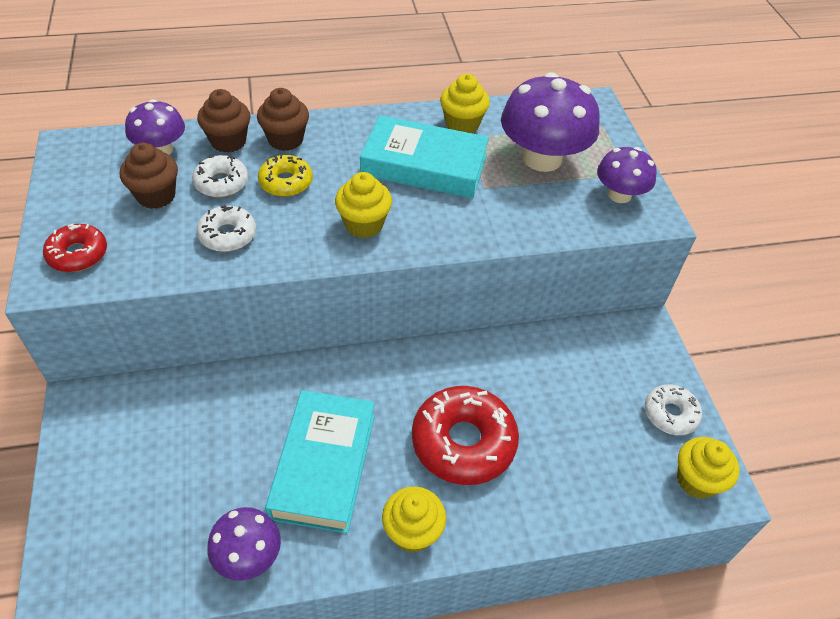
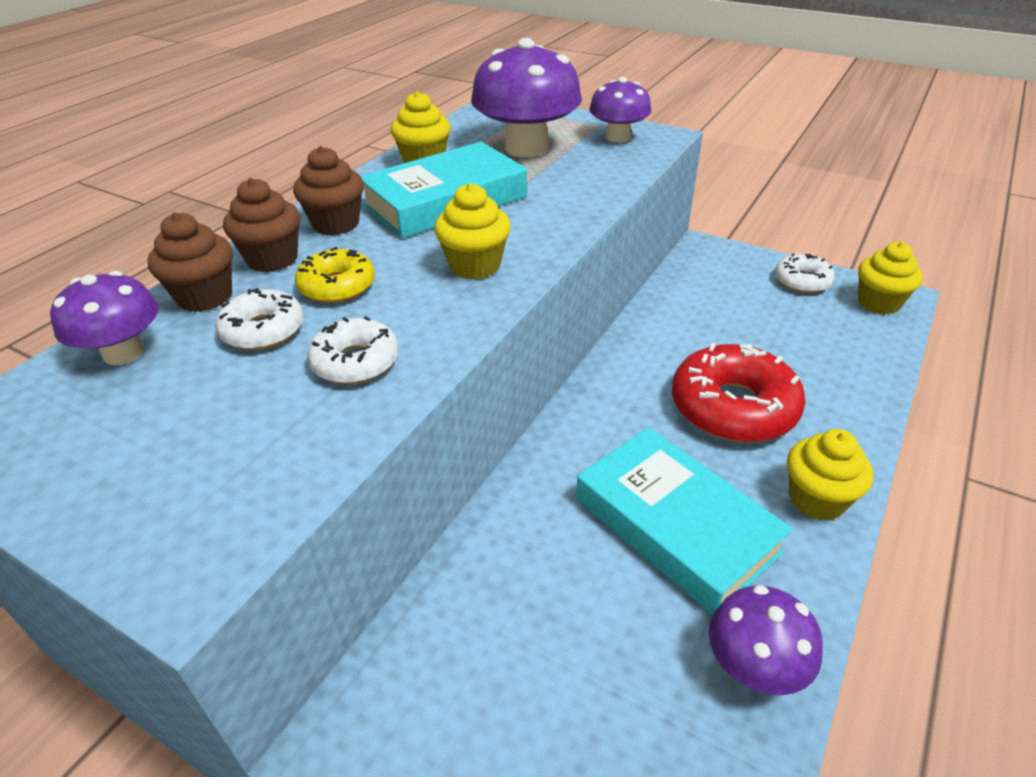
camera: 45 degrees left, 10 degrees down
(78, 254) = (186, 517): red donut -> none
(156, 196) = (197, 391): brown cupcake -> brown cupcake (336, 224)

